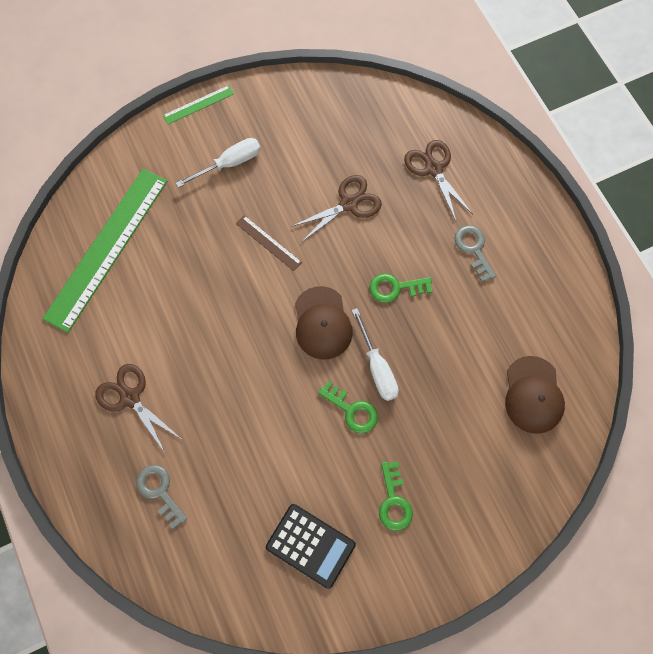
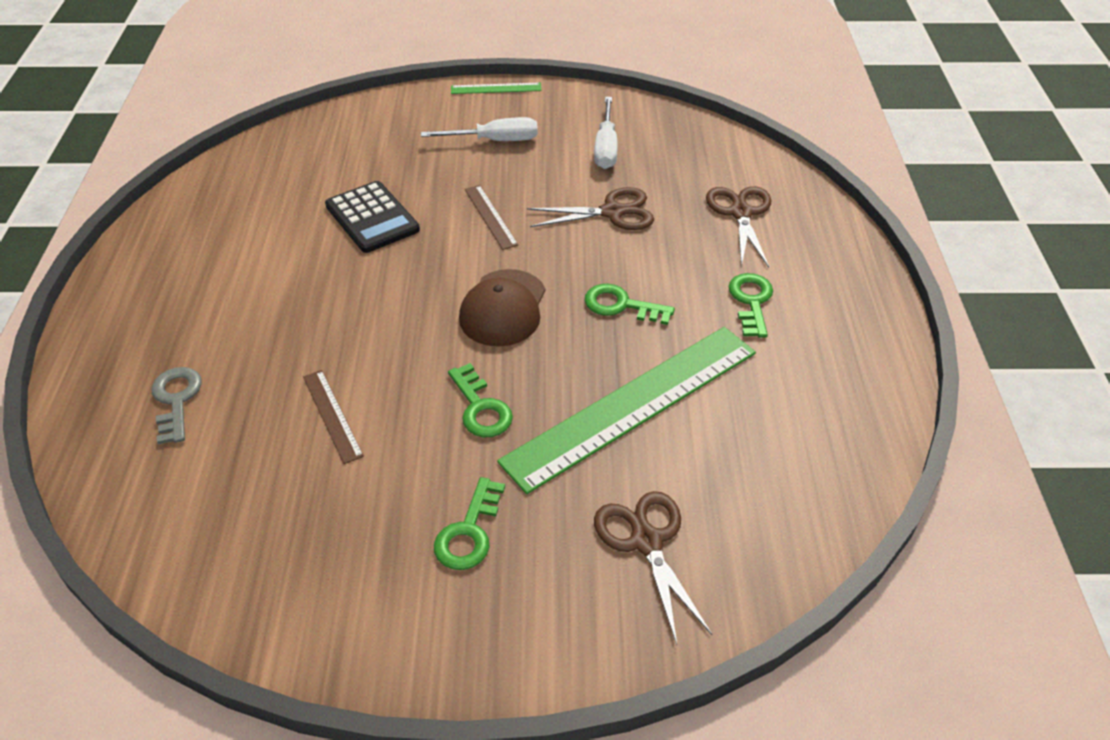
camera: 25 degrees right, 25 degrees down
(106, 248) = (306, 166): green ruler -> green ruler (632, 405)
(130, 398) = (220, 299): brown scissors -> brown scissors (646, 541)
(265, 457) = (332, 415): none -> brown ruler
(310, 545) = (317, 537): black calculator -> black calculator (372, 218)
(377, 367) = (545, 375): white screwdriver -> white screwdriver (606, 148)
(473, 249) = (751, 301): grey key -> green key
(533, 395) = (753, 485): brown cap -> none

